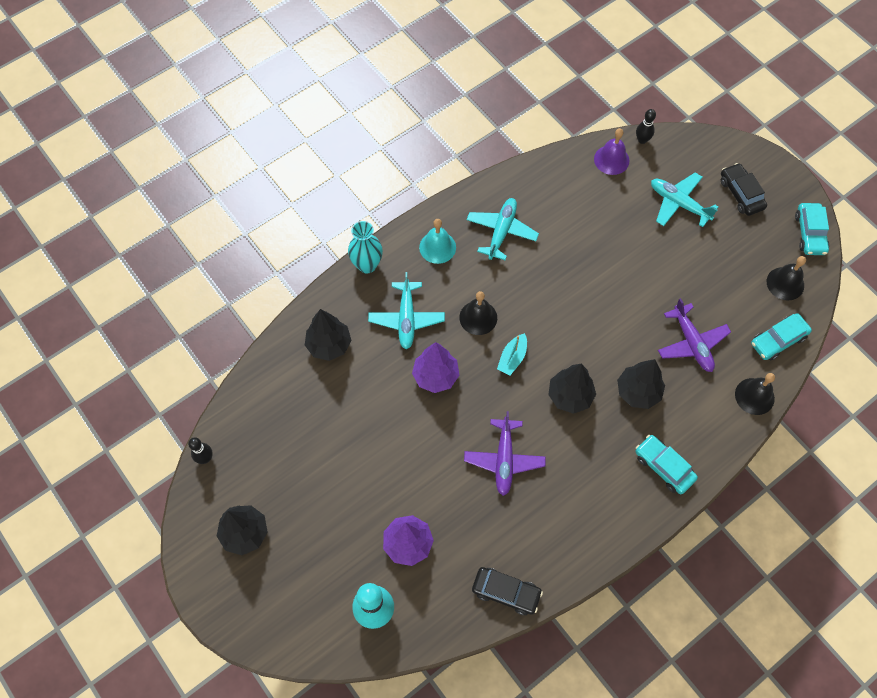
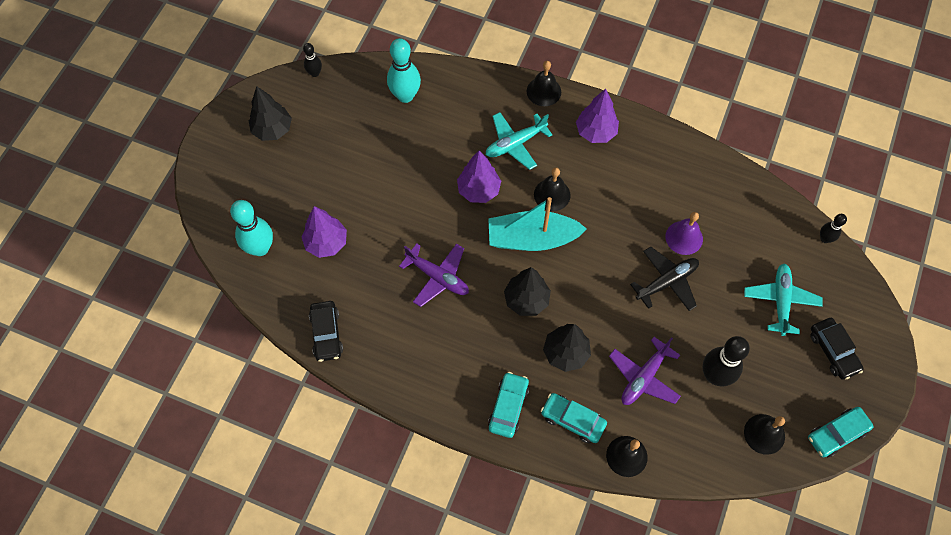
camera: 60 degrees right, 0 degrees up
(290, 386) = (405, 96): none -> turquoise bowling pin
(329, 345) = (456, 102): black tree -> none
(367, 265) = (543, 91): turquoise vase -> black bell
(437, 247) = (595, 132): turquoise bell -> purple tree
(501, 231) = (645, 172): turquoise plane -> none
(504, 459) = (437, 277): purple plane -> purple plane turned 120 degrees counterclockwise
(512, 358) = (532, 239): turquoise boat -> turquoise boat, size x2.08
(611, 159) = (783, 223): purple bell -> purple bell (684, 237)
(615, 275) = (667, 282): none -> black plane
(718, 289) = (715, 376): none -> black bowling pin
(741, 194) = (833, 351): black car -> black car turned 120 degrees clockwise
(778, 340) = (698, 453): turquoise car -> turquoise car (573, 420)

